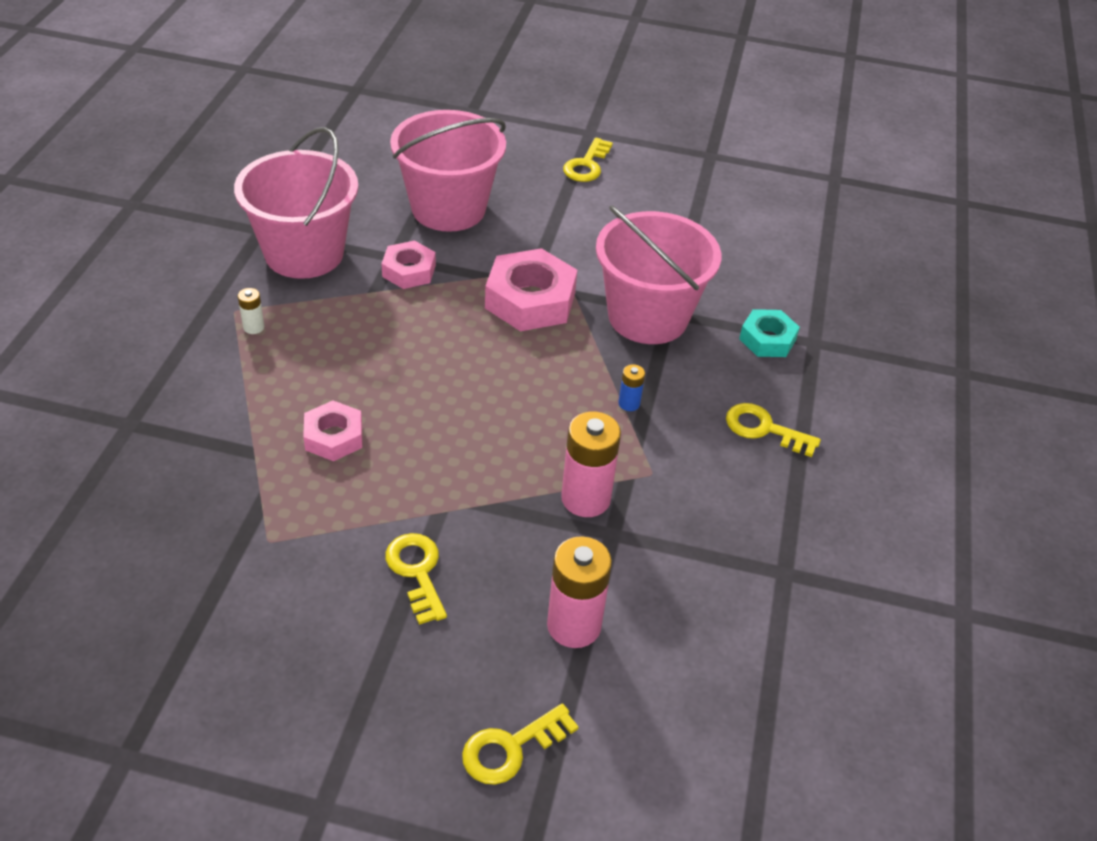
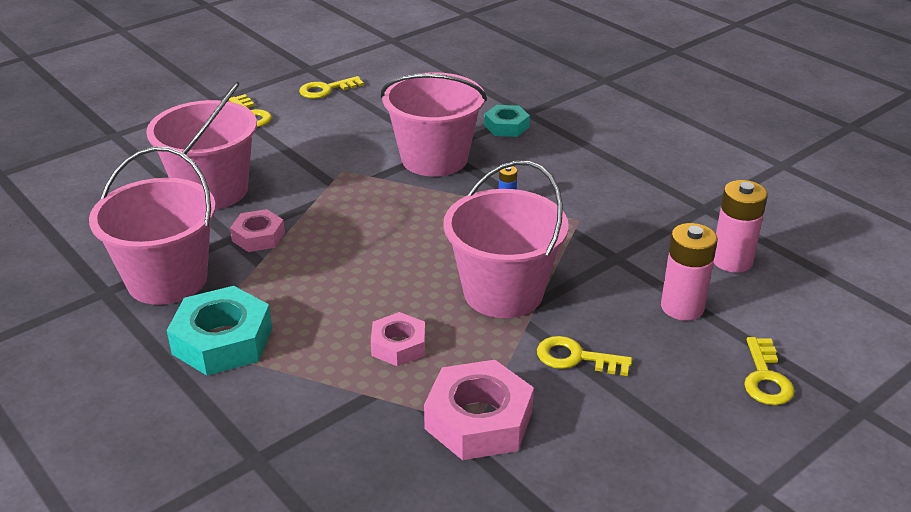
camera: 50 degrees left, 10 degrees down
(253, 327) = (222, 341): white battery -> turquoise nut
(473, 471) = (503, 292): none -> pink bucket
(530, 300) = (360, 197): pink nut -> pink nut (479, 420)
(586, 498) = (575, 255): pink battery -> pink battery (732, 260)
(764, 429) = (582, 162): yellow key -> yellow key (326, 90)

